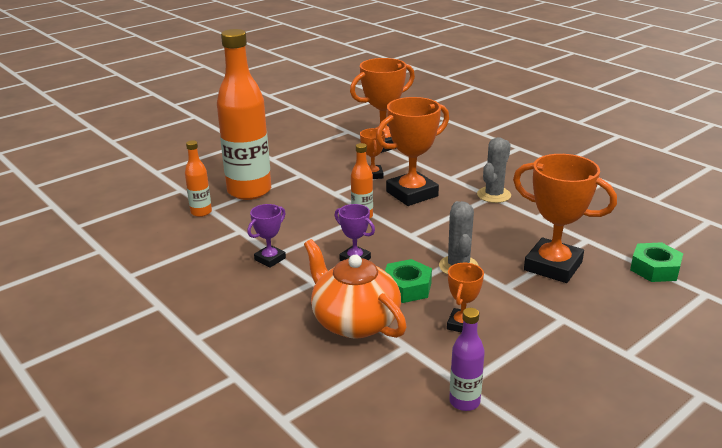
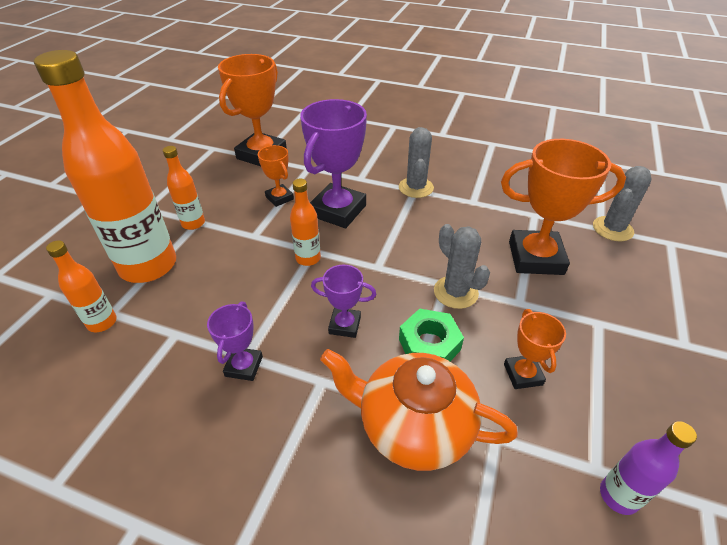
camera: 30 degrees left, 15 degrees up
(297, 175) = (193, 223): none -> orange bottle
(412, 194) = (338, 211): orange trophy -> purple trophy
(655, 268) = (612, 229): green nut -> grey cactus

